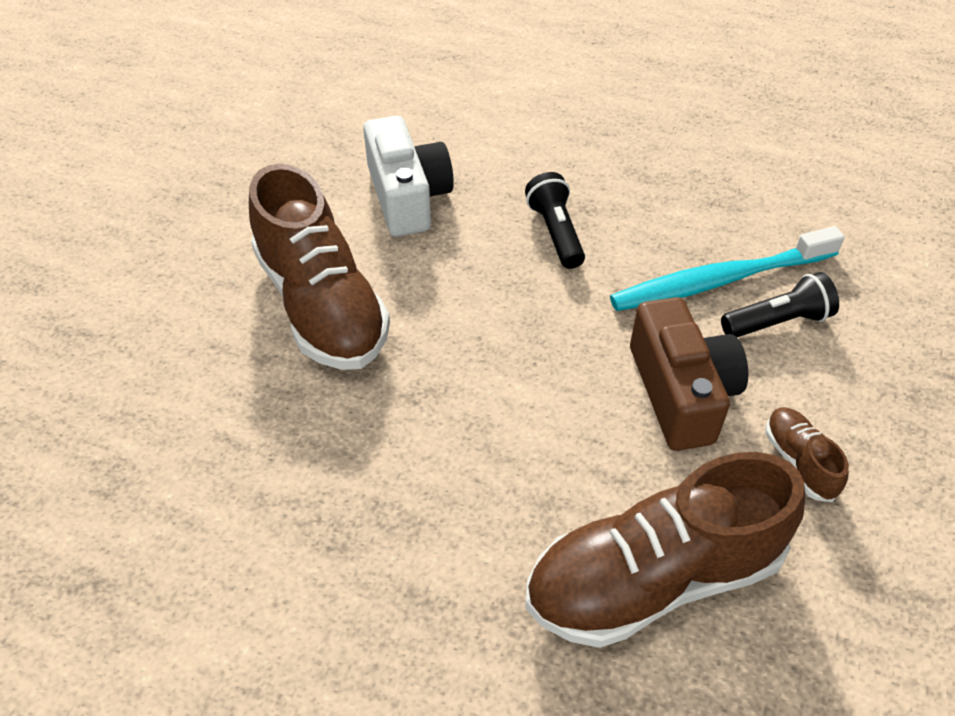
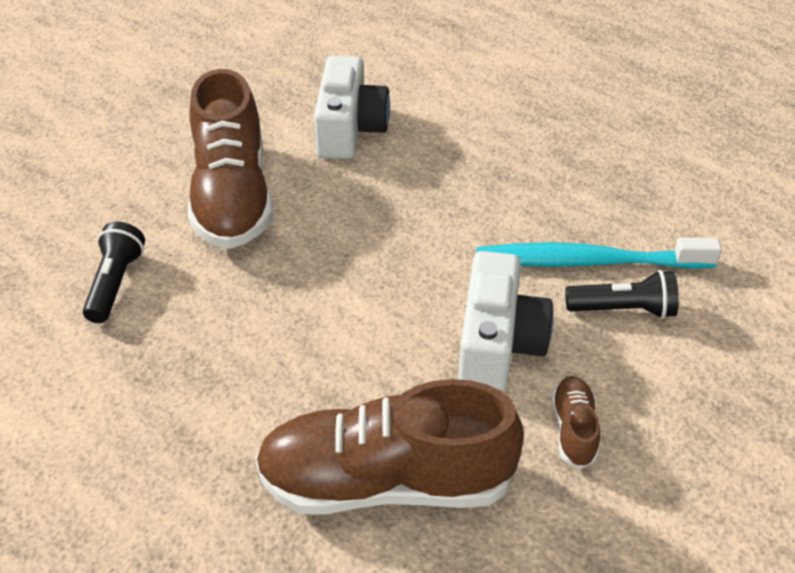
camera: 20 degrees right, 5 degrees down
(555, 232) = (461, 187): black flashlight -> black flashlight (116, 283)
(681, 392) = (498, 343): brown camera -> white camera

